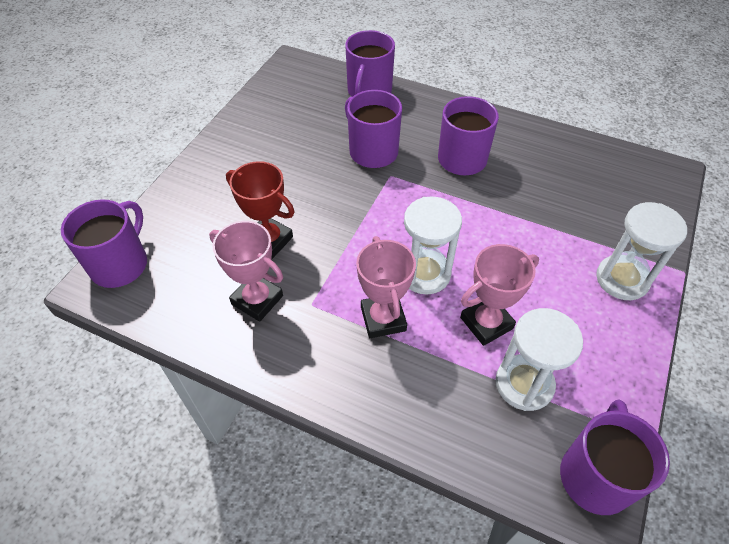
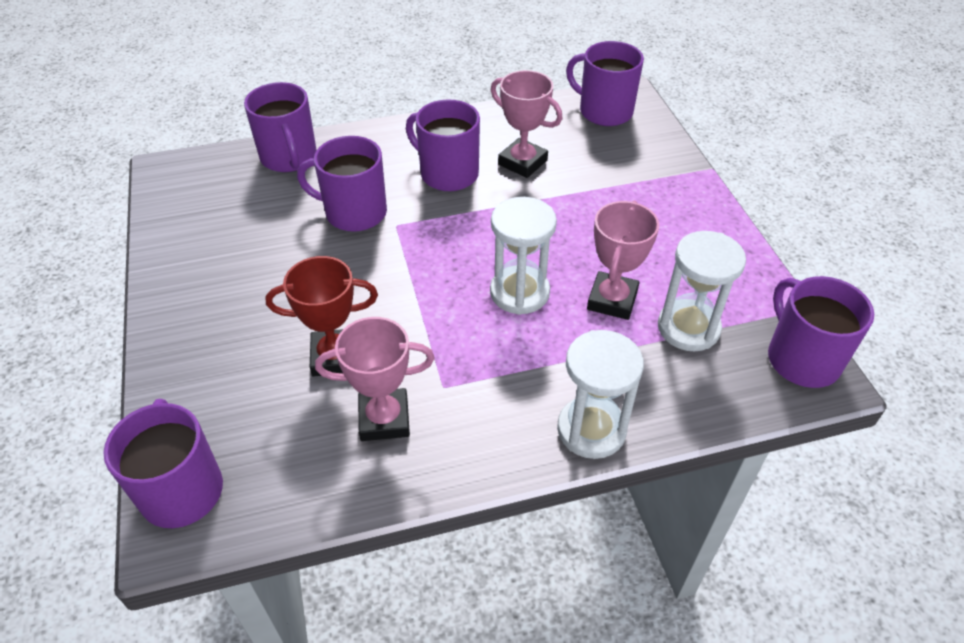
camera: 40 degrees left, 5 degrees down
(383, 319) = (523, 354): pink trophy -> pink trophy (522, 162)
(622, 279) = (676, 200): white hourglass -> white hourglass (591, 429)
(634, 173) = (604, 111): none -> purple mug

